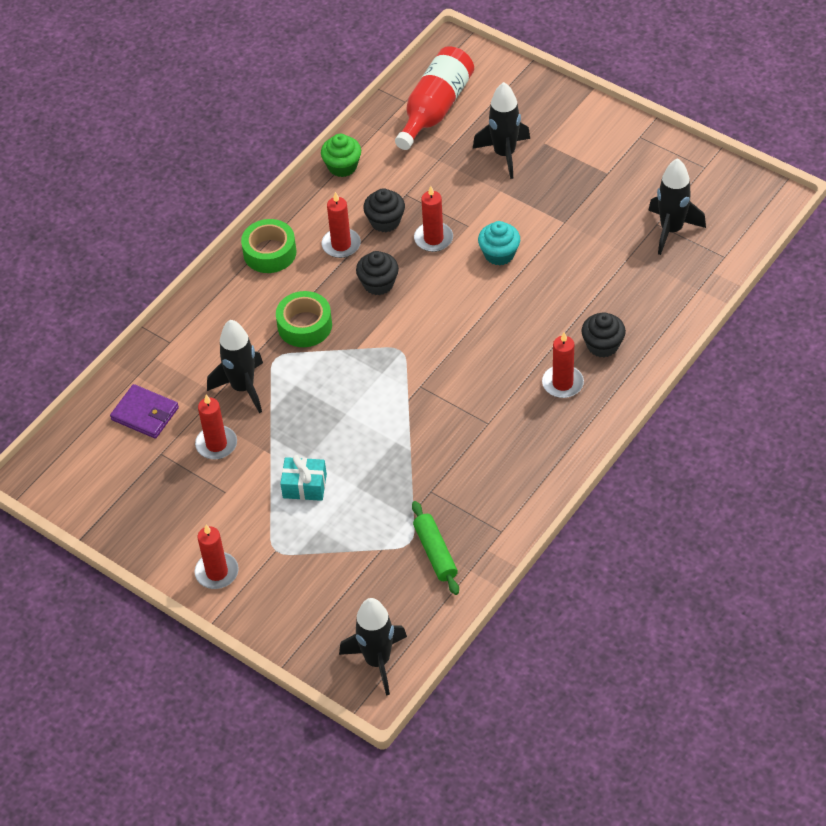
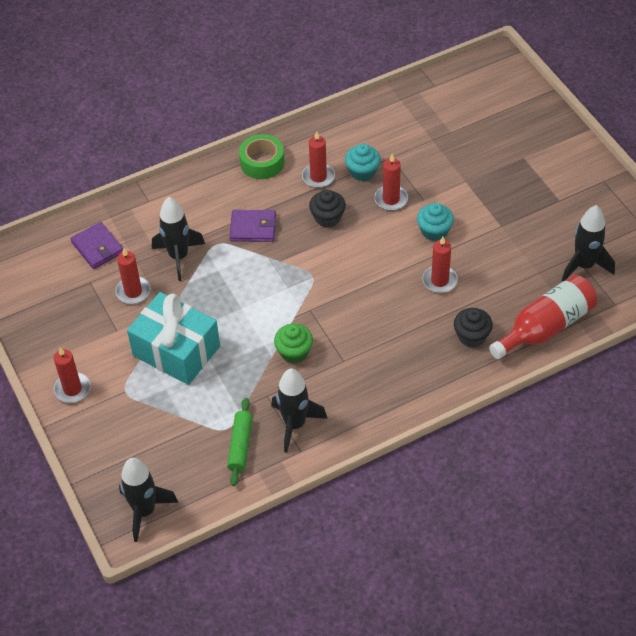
camera: 25 degrees right, 0 degrees up
(304, 325) = (253, 228): green tape -> purple wallet
(304, 486) = (176, 351): turquoise gift -> turquoise gift, size x2.03
(342, 166) = (356, 117): green cupcake -> green cupcake (294, 352)
(385, 221) = (362, 172): black cupcake -> turquoise cupcake
(435, 109) = (454, 100): red bottle -> red bottle (545, 327)
(504, 154) = (486, 155): black rocket -> black rocket (295, 424)
(562, 383) = (421, 353): red candle -> red candle (439, 281)

